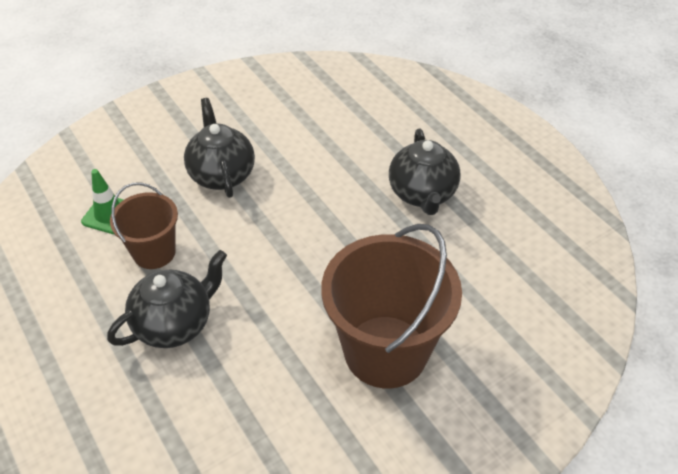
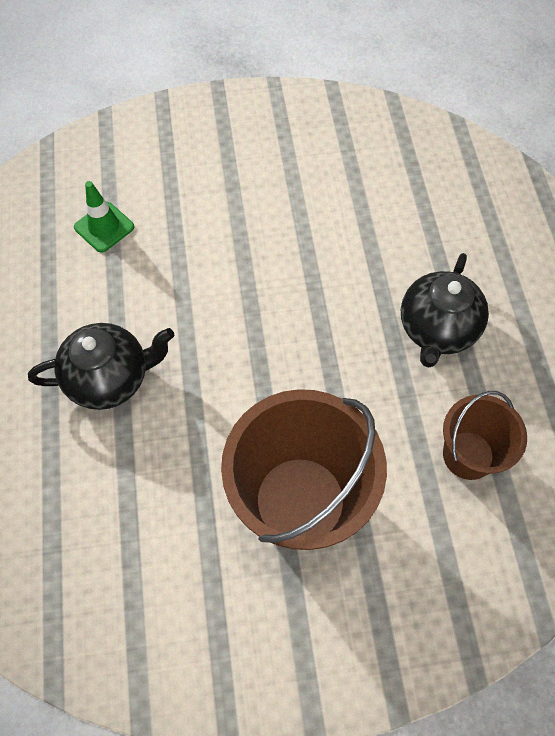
camera: 25 degrees right, 15 degrees up
(154, 252) = (127, 288): brown bucket -> brown bucket (468, 455)
(222, 174) = (235, 221): black teapot -> none

